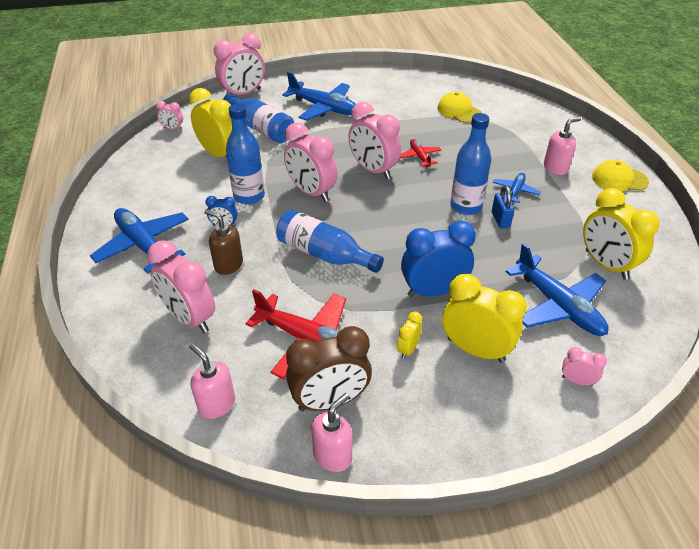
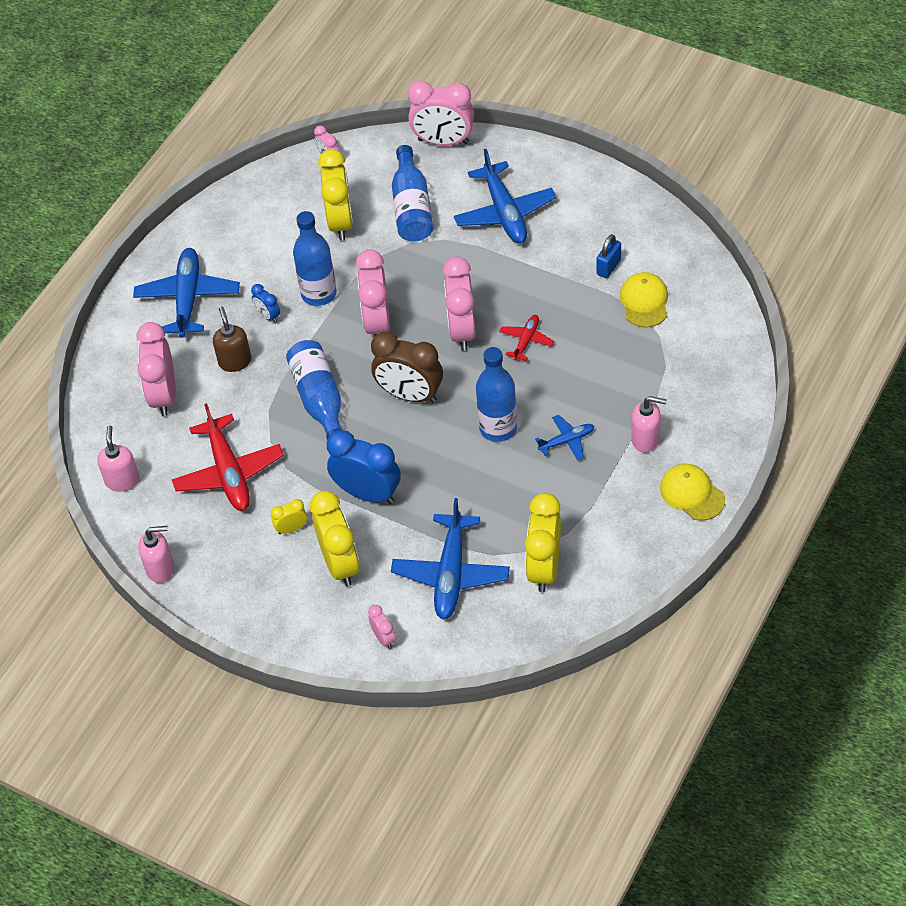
camera: 45 degrees right, 10 degrees up
(330, 401) = (196, 530): brown clock -> brown clock (410, 395)
(500, 220) = (511, 463): blue padlock -> blue padlock (608, 267)

